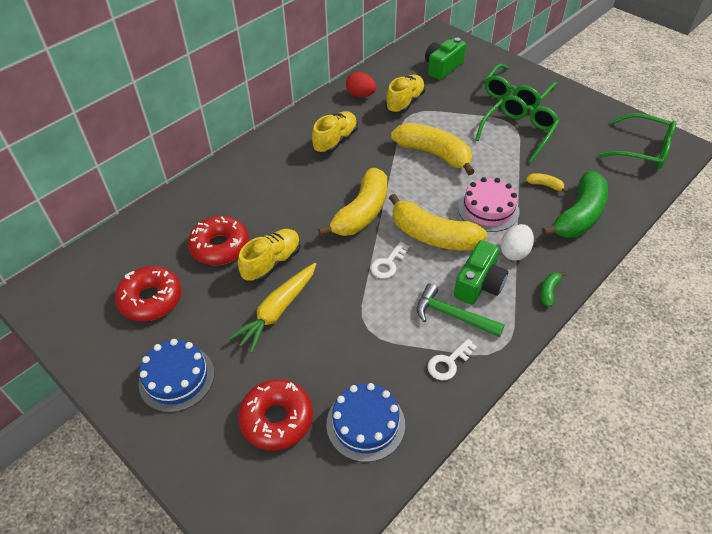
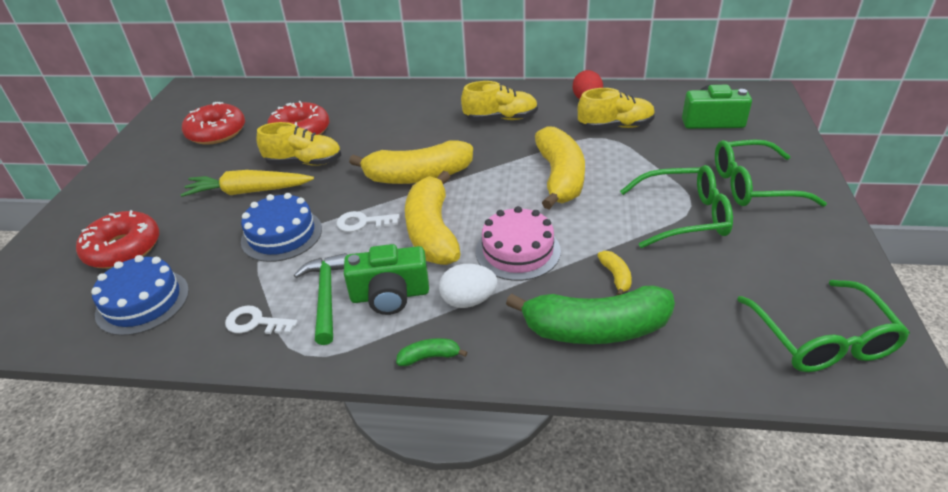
camera: 55 degrees right, 10 degrees down
(176, 378) = (142, 181): blue cake -> blue cake (281, 235)

